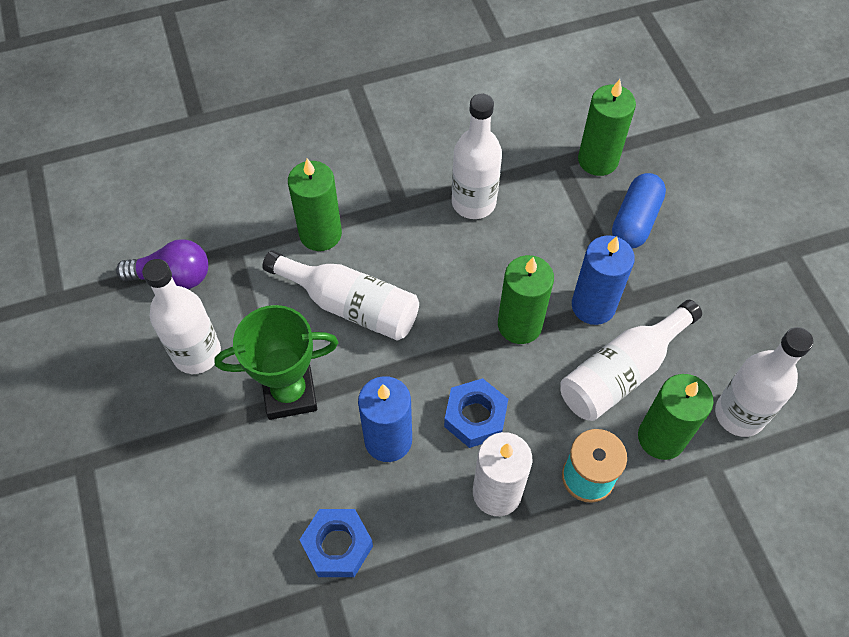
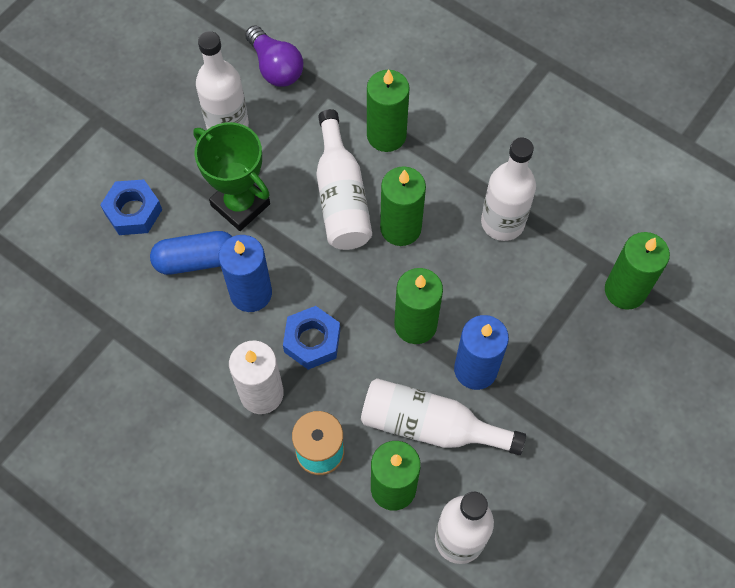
camera: 55 degrees right, 5 degrees up
(337, 546) = (149, 312): blue nut -> blue nut (133, 212)
(419, 279) = (400, 228): none -> green candle
(635, 220) = (586, 355): blue capsule -> blue capsule (196, 260)

